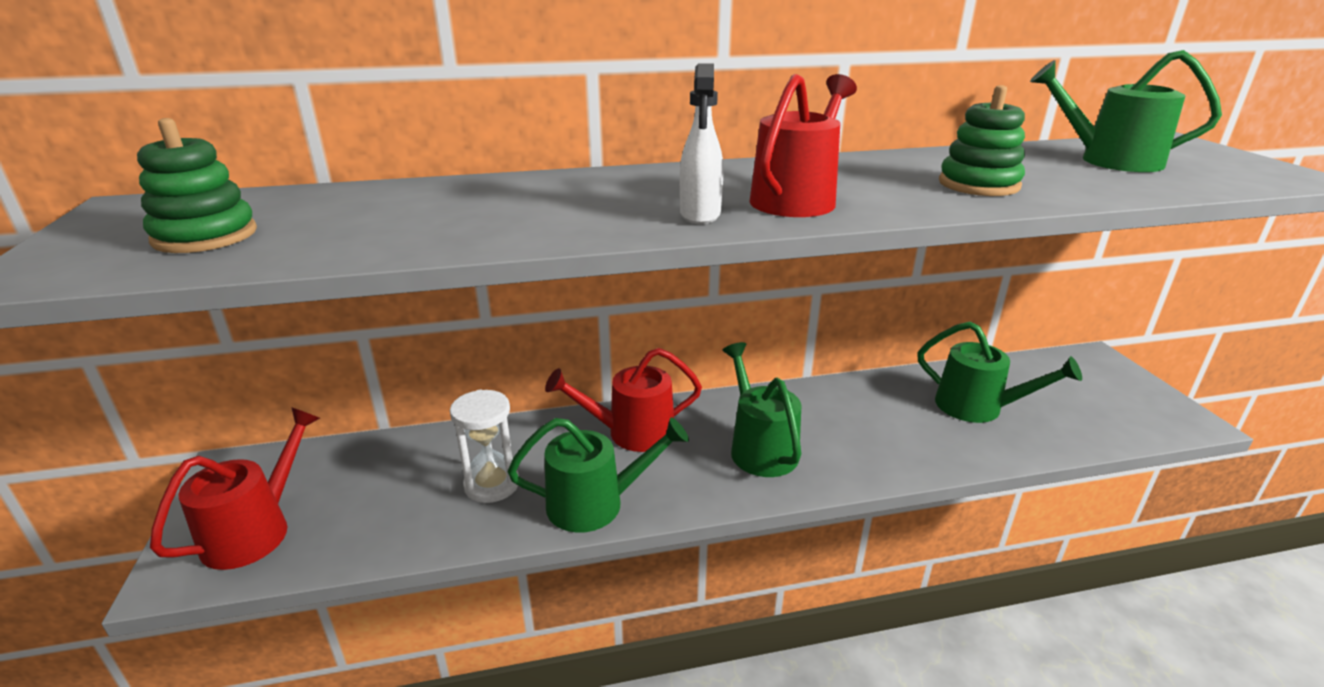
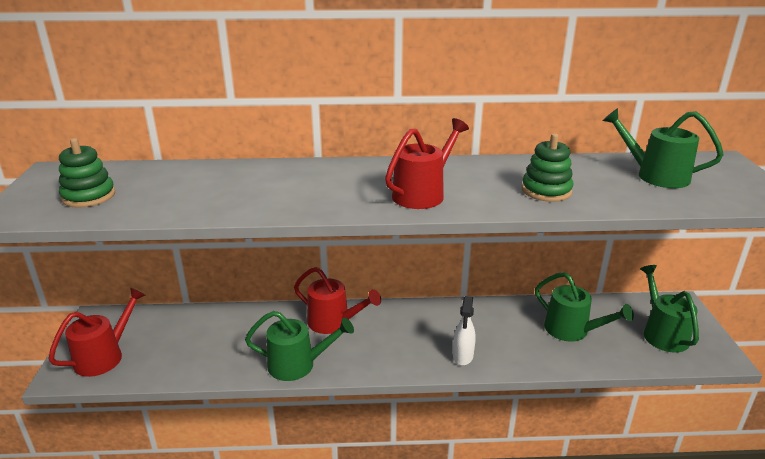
camera: 10 degrees right, 0 degrees up
(492, 484) = (240, 345): white hourglass -> none
(631, 433) = (334, 322): red watering can -> red watering can turned 150 degrees counterclockwise
(700, 215) = (357, 202): white spray bottle -> white spray bottle (463, 356)
(759, 447) = (412, 341): green watering can -> green watering can (662, 333)

